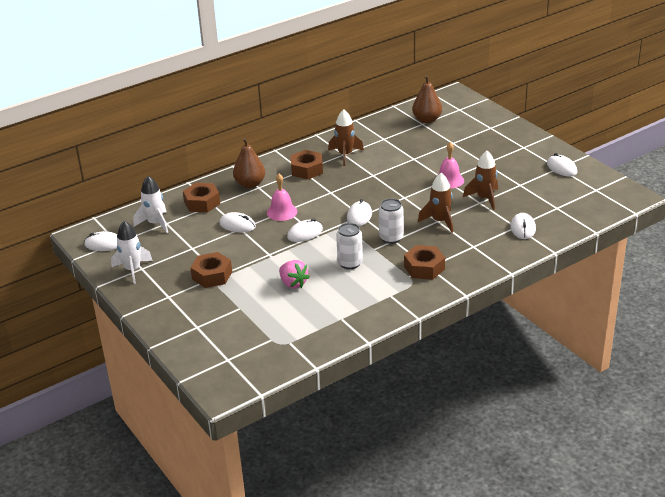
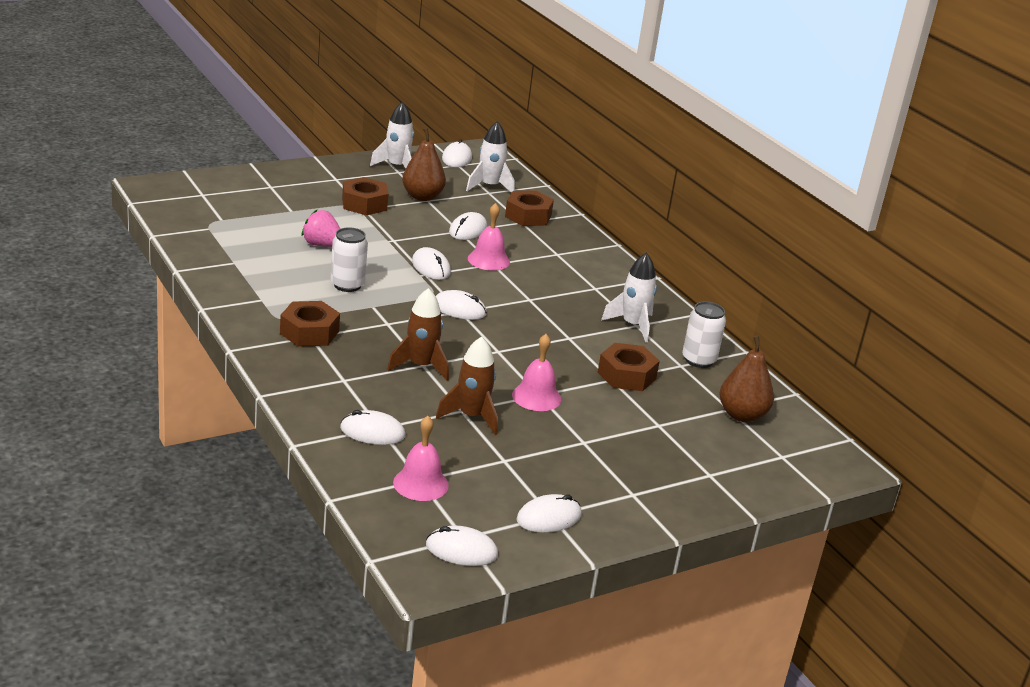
camera: 90 degrees right, 5 degrees down
(250, 184) = (566, 249): brown pear -> brown pear (422, 197)
(293, 283) = (322, 245): pink strawberry -> pink strawberry turned 60 degrees clockwise
(307, 170) = (595, 291): brown nut -> brown nut (626, 375)
(345, 155) = (632, 325): brown rocket -> white rocket
(391, 238) = (393, 322): white can -> white can (698, 360)
(560, 207) = (420, 483): none -> pink bell
(607, 189) = (461, 550): none -> white mouse

